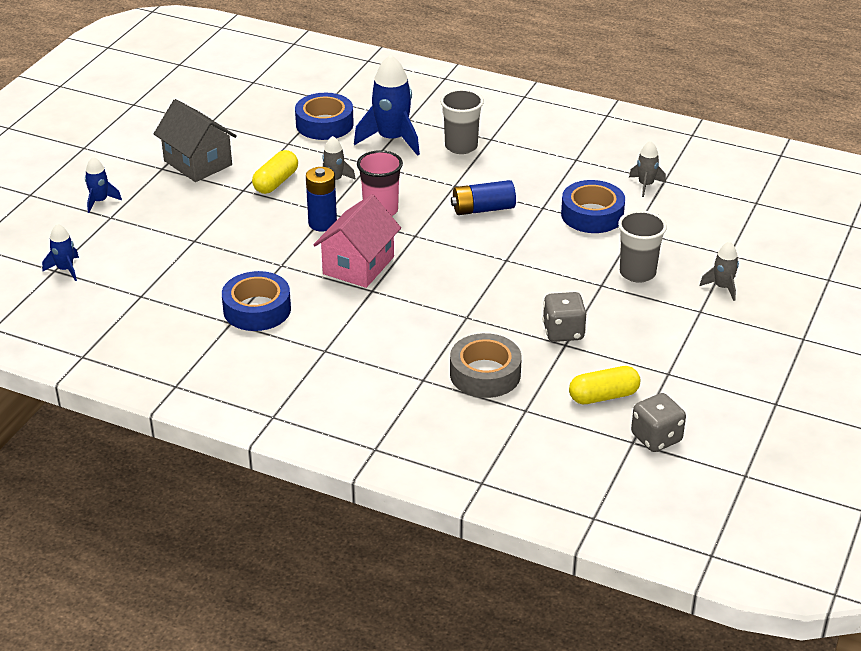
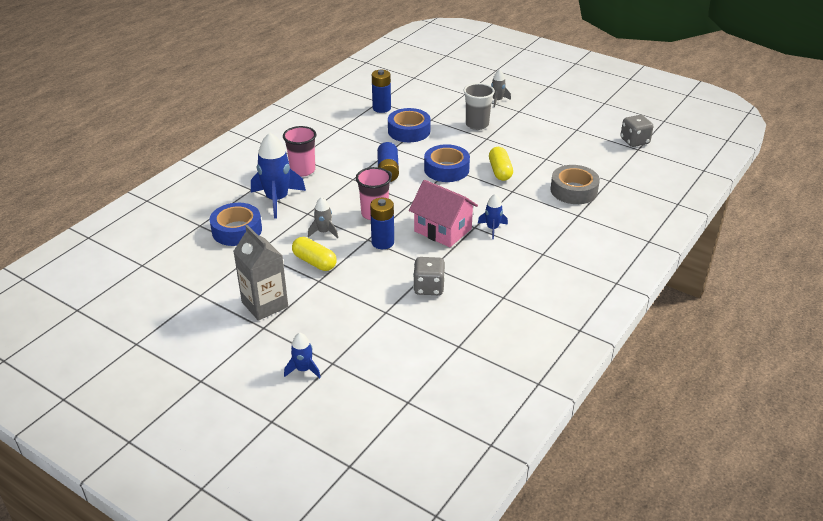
camera: 80 degrees left, 0 degrees up
(65, 269) = (408, 394): blue rocket -> blue rocket (492, 228)
(198, 163) = (265, 304): grey house -> grey carton
(257, 309) = (488, 282): blue tape -> blue tape (446, 169)
(461, 146) = (302, 170): grey cup -> pink cup
(563, 332) = (533, 157): grey dice -> grey dice (429, 287)
(603, 396) = (597, 152): yellow capsule -> yellow capsule (500, 171)
(645, 185) = (381, 108): grey rocket -> blue battery

